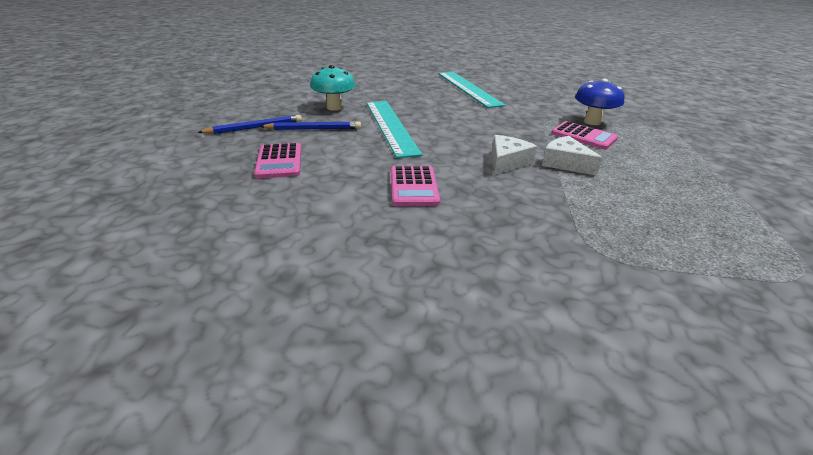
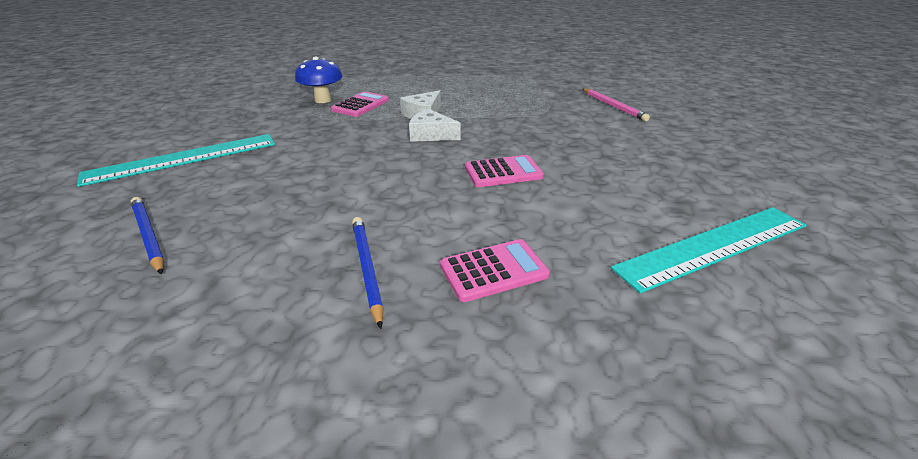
camera: 100 degrees left, 0 degrees up
(254, 128) = (372, 346): blue pencil -> blue pencil (149, 236)
(334, 107) = (257, 269): turquoise mushroom -> none
(390, 126) = (346, 202): turquoise ruler -> turquoise ruler (714, 246)
(662, 351) = (613, 106): none -> pink pencil

